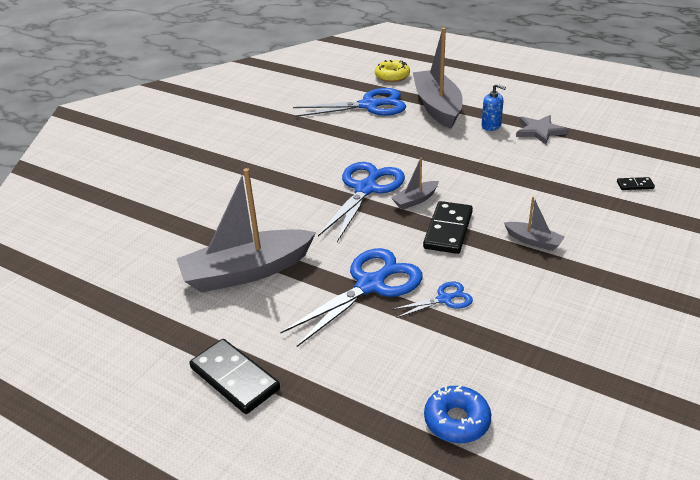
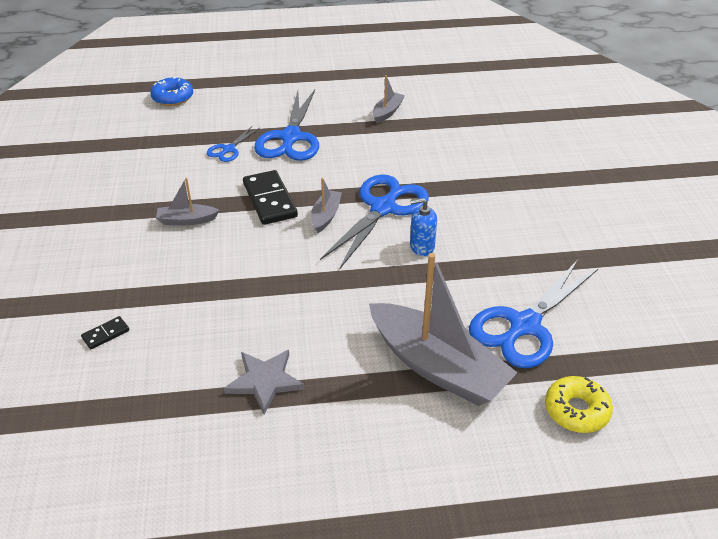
camera: 140 degrees right, 5 degrees up
(234, 378) = (315, 69): black domino -> none
(246, 272) = (387, 112): grey boat -> grey boat, size x0.45
(366, 189) = (383, 208): blue scissors -> blue scissors turned 135 degrees counterclockwise
(491, 126) = (335, 361): blue soap dispenser -> blue soap dispenser (422, 247)

